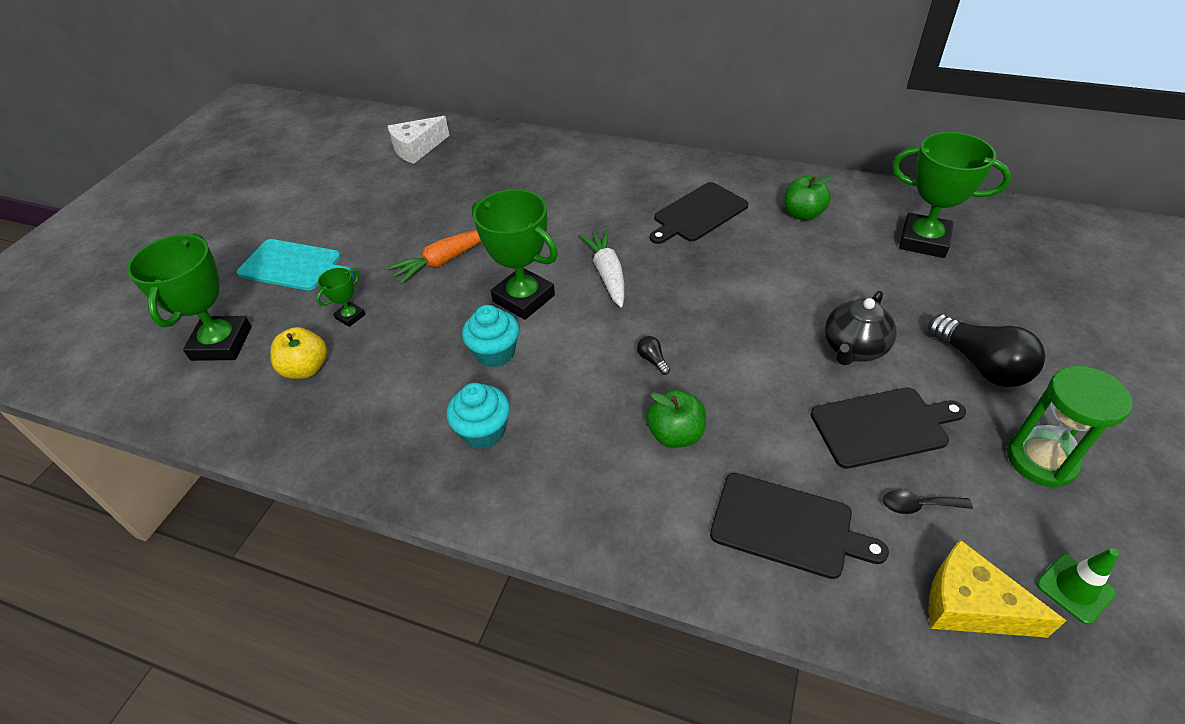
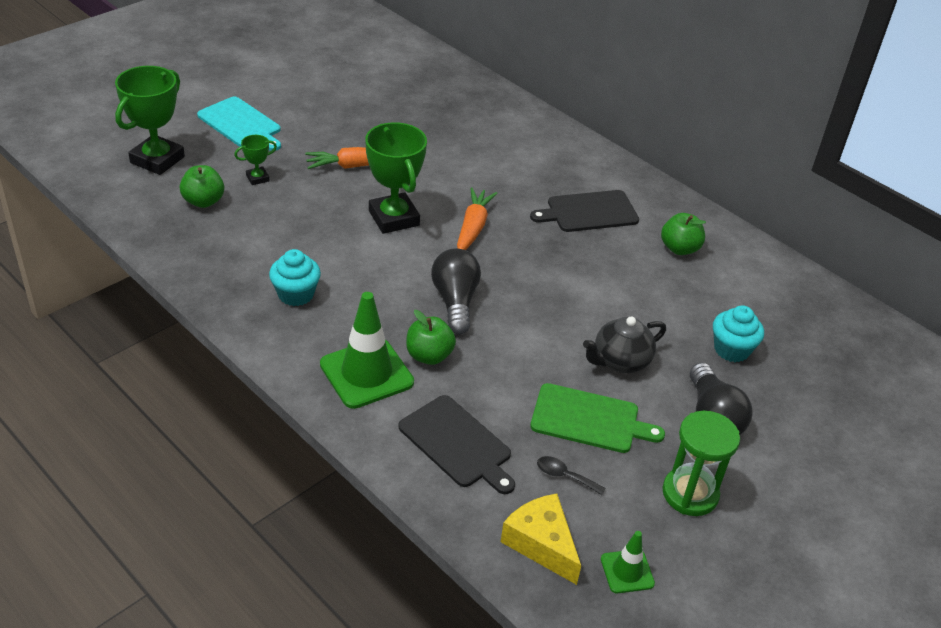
camera: 20 degrees right, 5 degrees down
(306, 369) = (203, 201): yellow apple -> green apple
(417, 148) = (399, 67): white cheese -> none
(495, 353) = (343, 247): turquoise cupcake -> turquoise cupcake (731, 349)
(607, 274) = (473, 227): white carrot -> orange carrot
(628, 489) = (366, 373): none -> green traffic cone
(652, 360) = (455, 302): black light bulb -> black light bulb, size x2.40
(883, 426) = (589, 420): black cutting board -> green cutting board
(923, 241) = (765, 312): green trophy -> none

